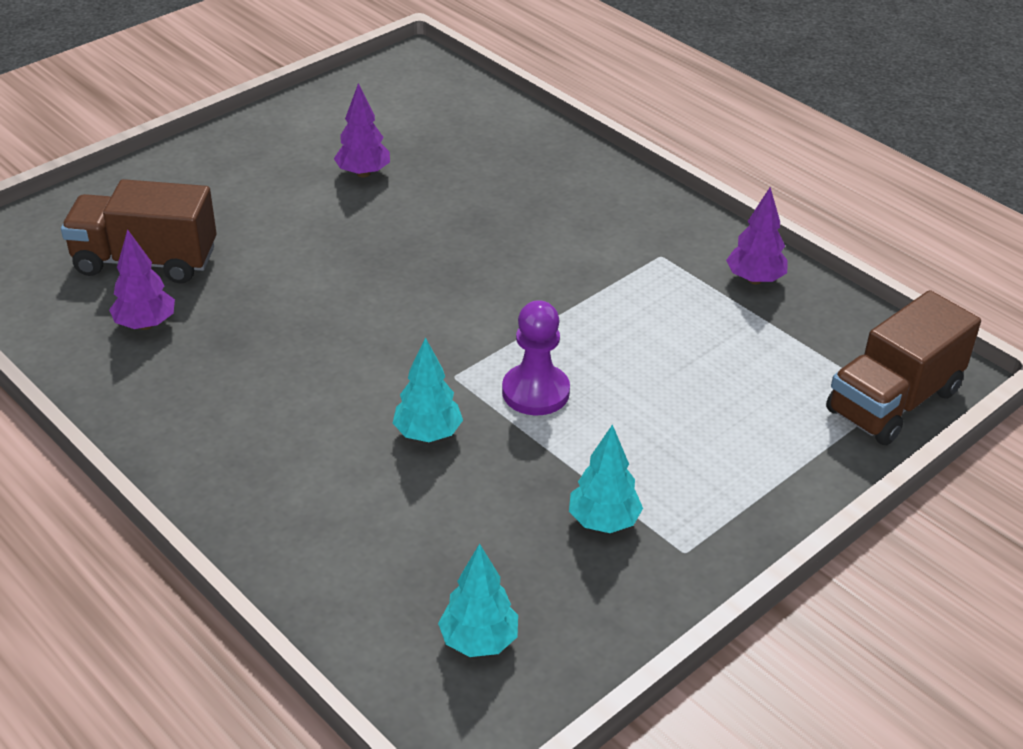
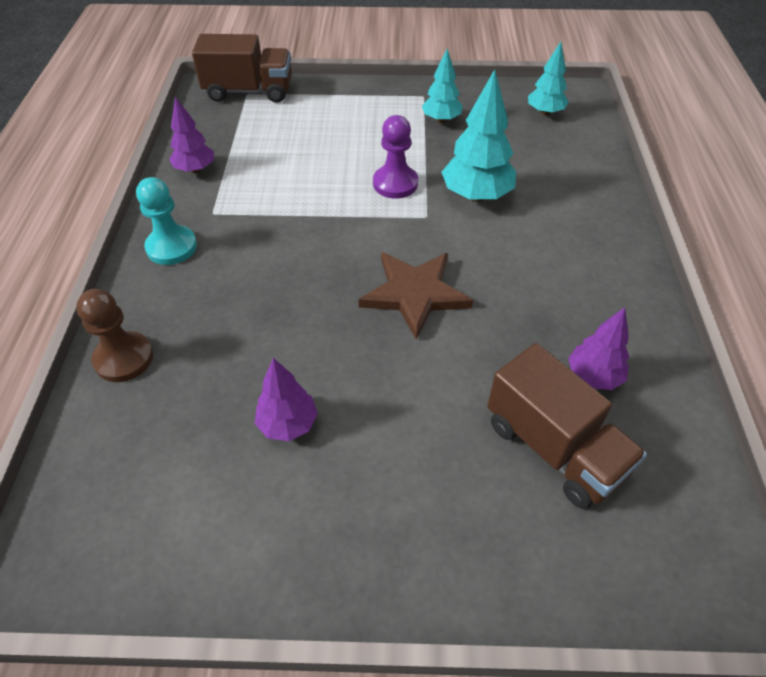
camera: 135 degrees left, 10 degrees up
(374, 299) = (415, 294): none -> brown star
(428, 434) = (476, 196): turquoise tree -> turquoise tree, size x1.60
(536, 141) = (124, 358): none -> brown pawn
(640, 212) = (171, 247): none -> turquoise pawn

